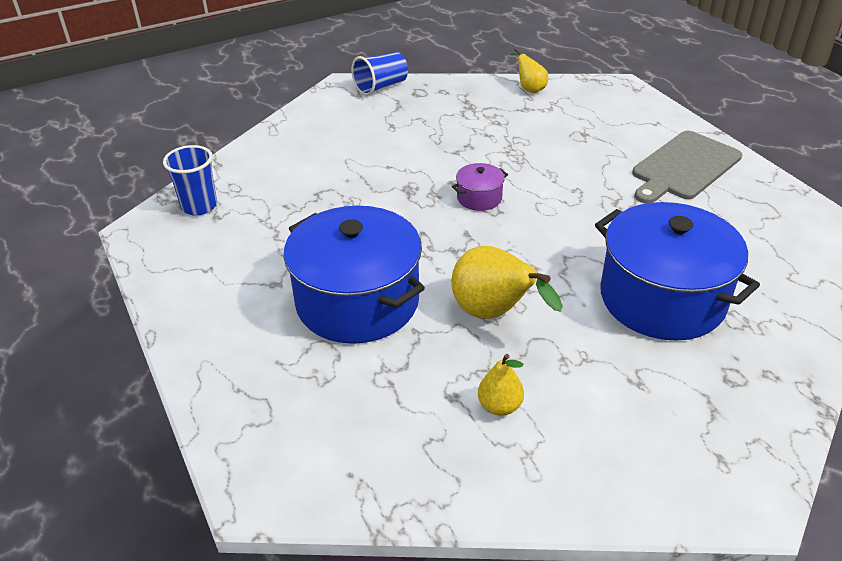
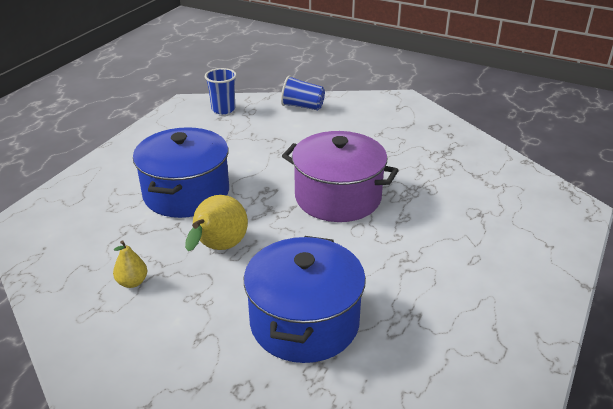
camera: 55 degrees right, 5 degrees down
(381, 87) = (421, 111): blue cup -> blue cup (302, 106)
(479, 198) = (338, 197): purple pot -> purple pot, size x2.36
(529, 89) = (508, 167): yellow pear -> none
(684, 167) = (499, 281): grey cutting board -> none

